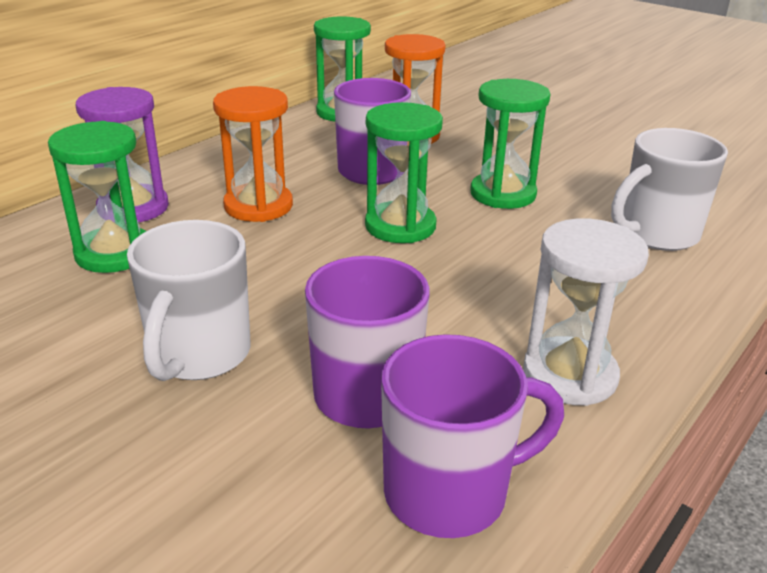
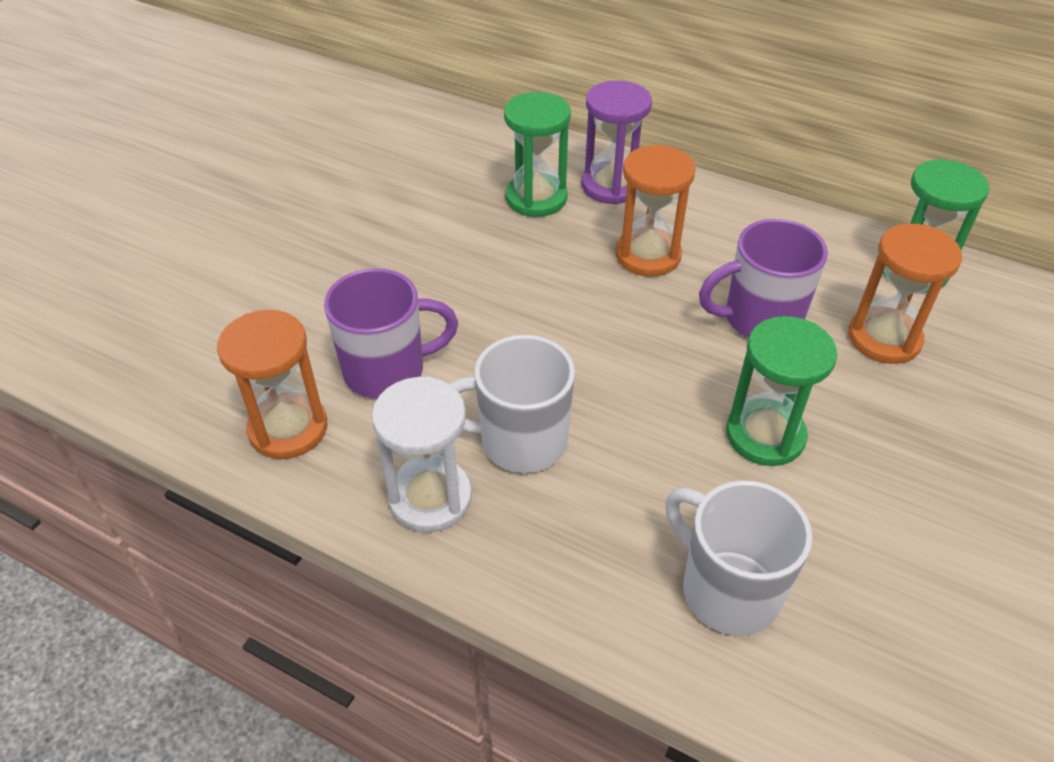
camera: 80 degrees right, 15 degrees up
(199, 355) = (415, 276): white mug -> white mug (520, 441)
(400, 226) = (650, 357): green hourglass -> none
(450, 492) = (288, 428): purple mug -> orange hourglass

